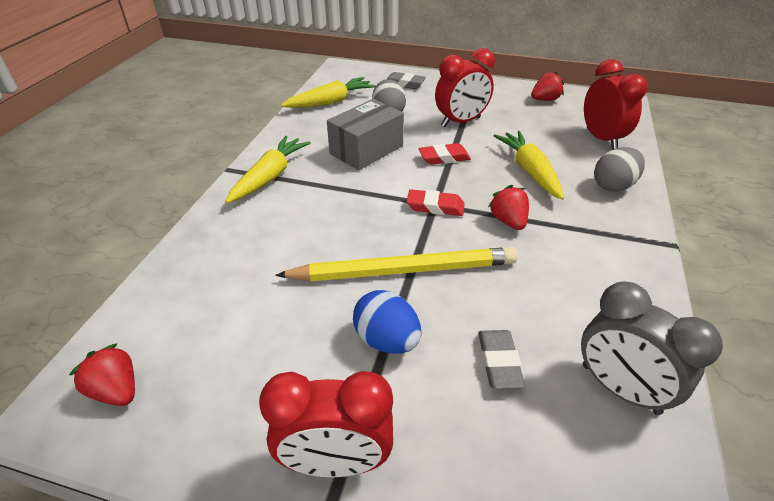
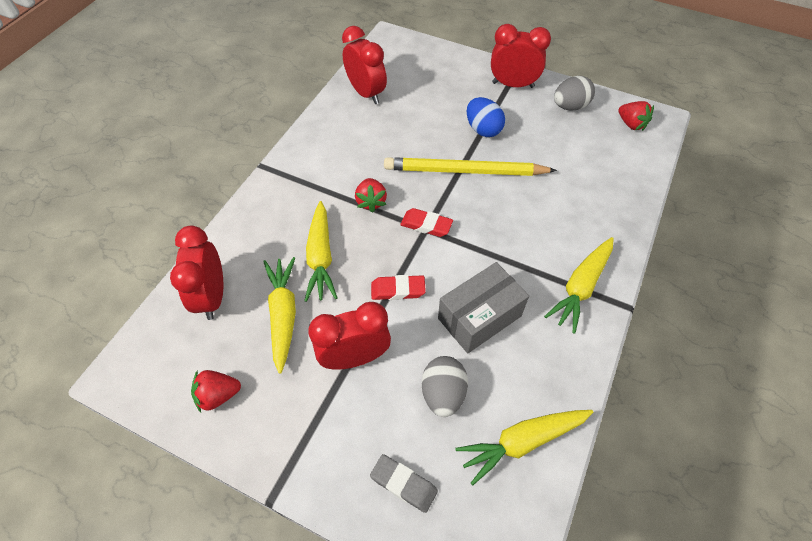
camera: 170 degrees left, 15 degrees up
(499, 362) = (422, 111): grey eraser -> none
(533, 135) = (283, 315): none -> yellow carrot
(613, 186) = (256, 227): grey egg -> grey egg (570, 106)
(619, 389) = (366, 93): grey clock -> red clock

